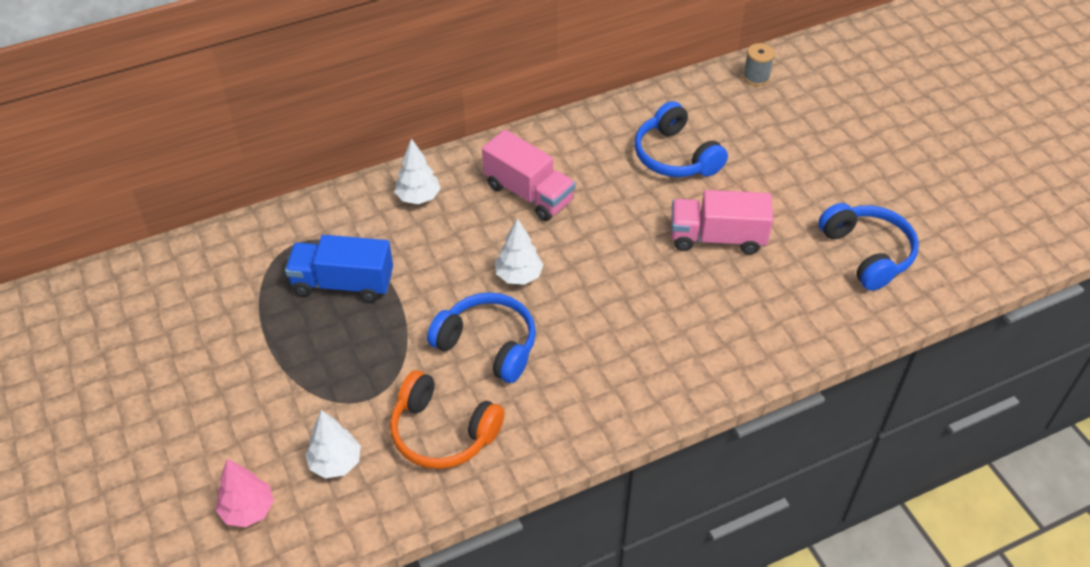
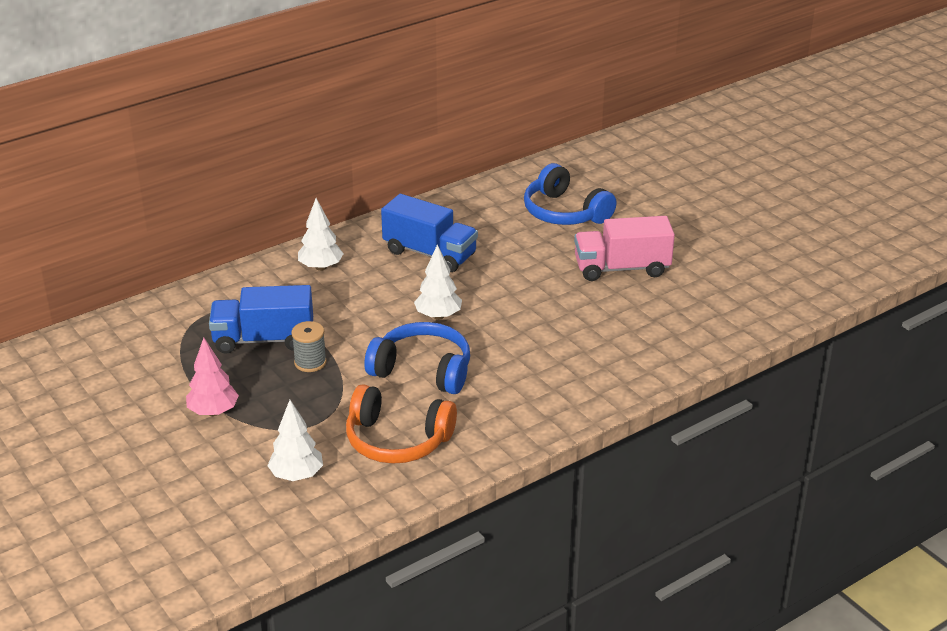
camera: 10 degrees left, 15 degrees down
(248, 510) = (218, 521): pink tree -> pink tree (213, 412)
(528, 193) = (429, 253): pink truck -> blue truck
(756, 77) = (625, 148): grey spool -> grey spool (310, 362)
(867, 253) = (765, 265): blue headphones -> none

